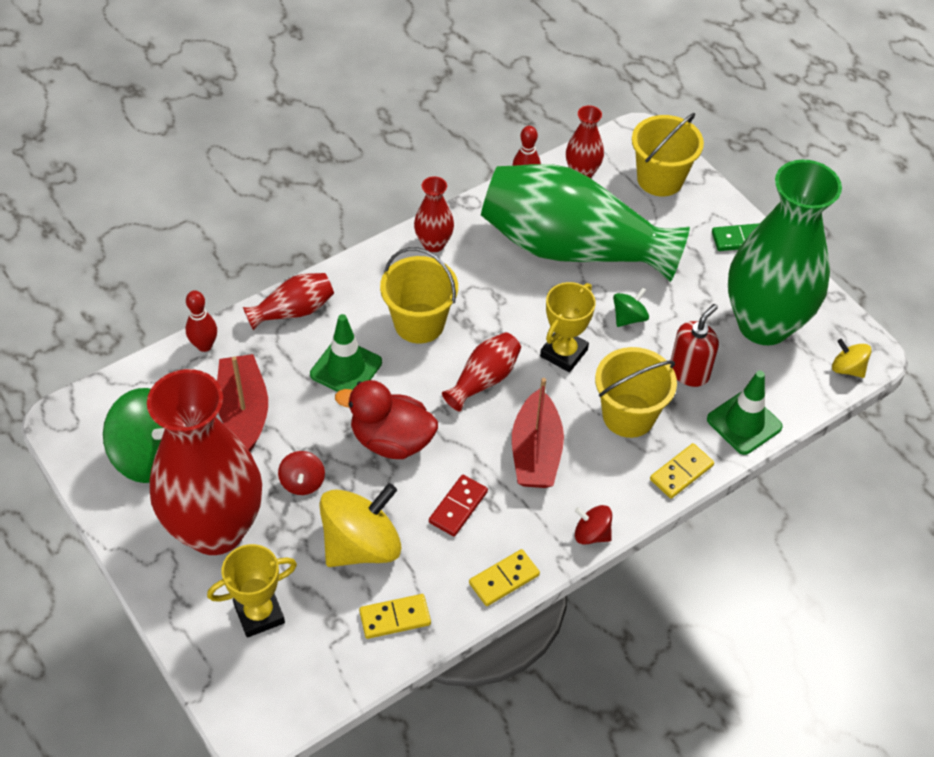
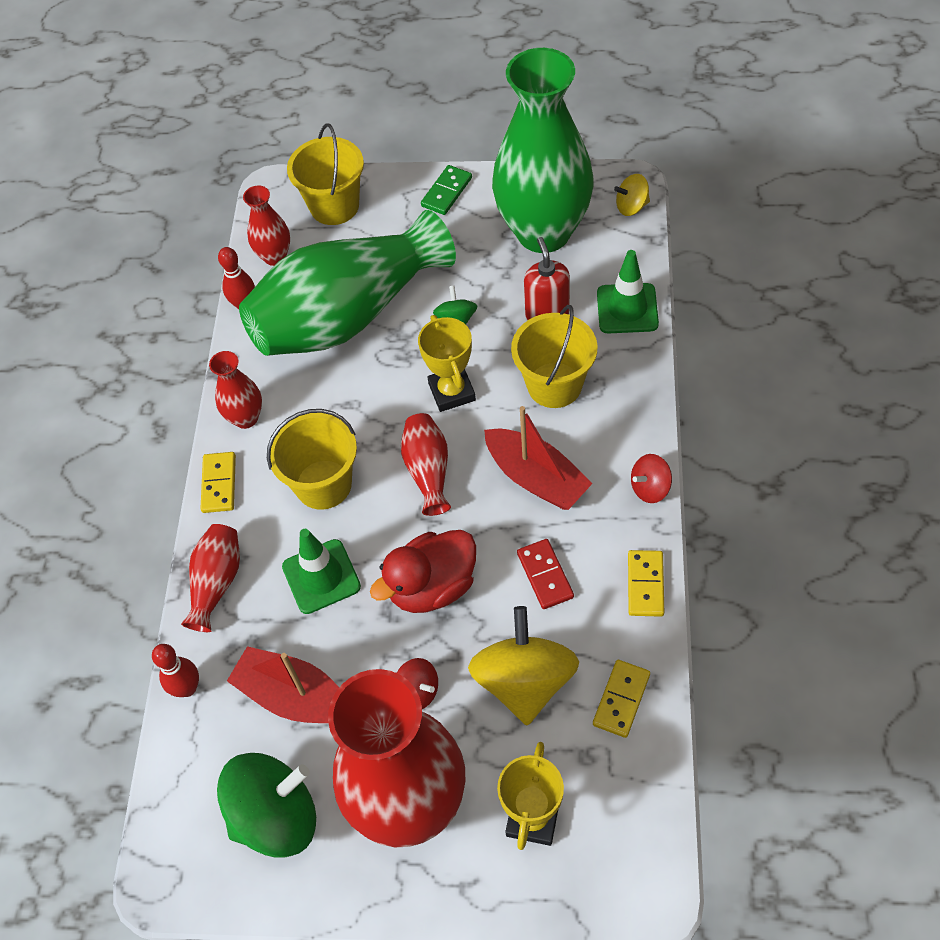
camera: 45 degrees left, 5 degrees up
(681, 472) = (640, 383): yellow domino -> yellow domino (219, 484)

